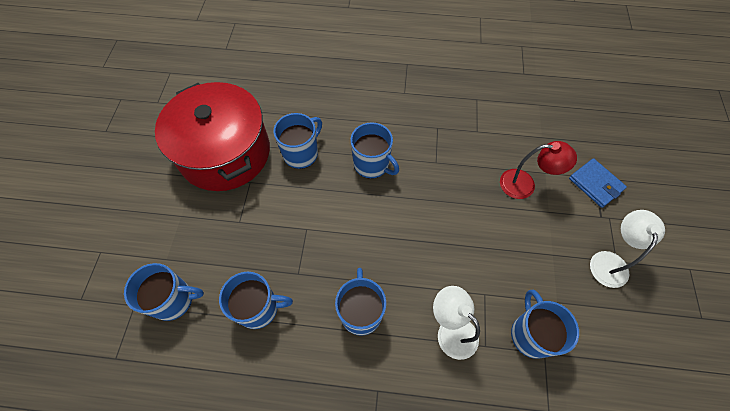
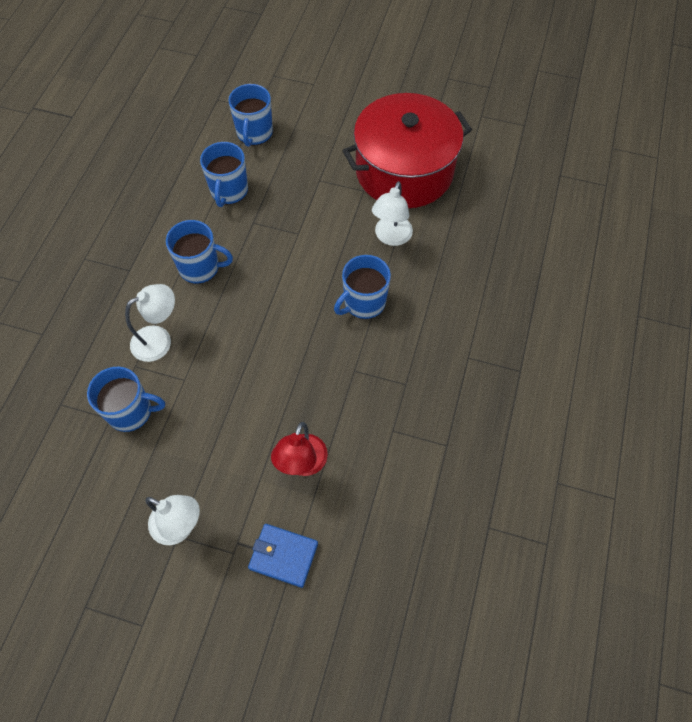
camera: 100 degrees right, 0 degrees up
(301, 154) = (391, 237): blue mug -> white lamp
(595, 184) = (283, 556): blue wallet -> blue wallet turned 45 degrees clockwise

